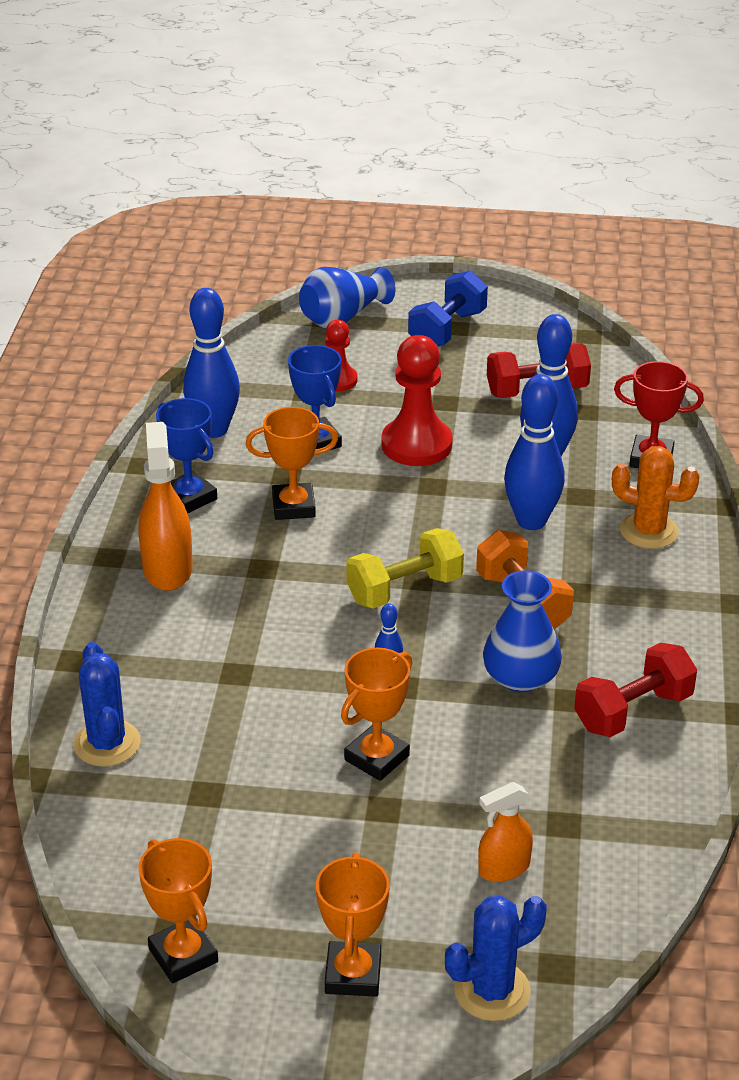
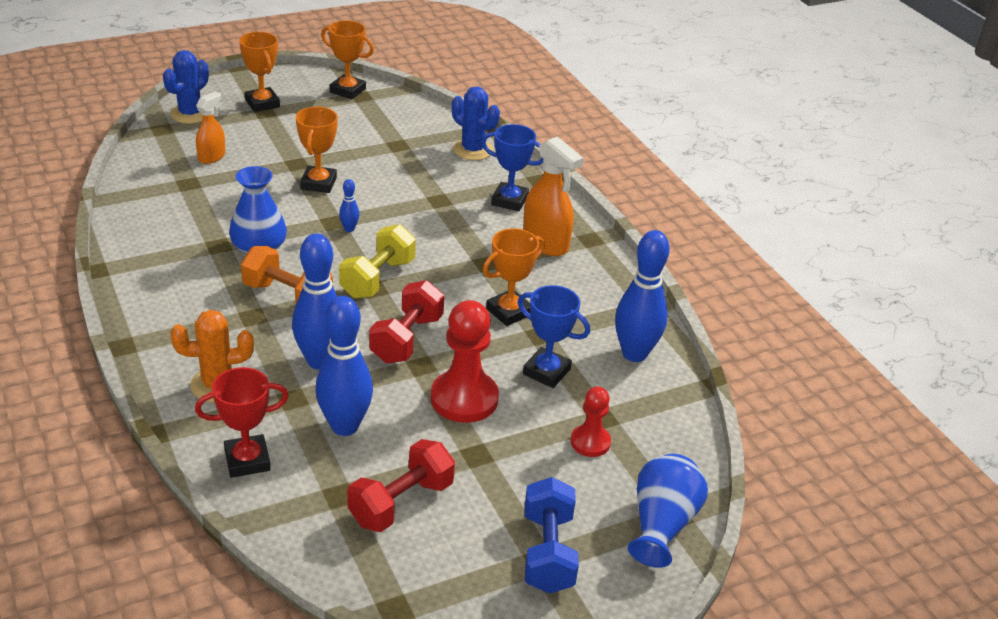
camera: 145 degrees right, 0 degrees up
(189, 497) = (588, 294): blue trophy -> blue trophy (509, 201)
(633, 711) = (172, 250): red dumbbell -> red dumbbell (406, 339)

